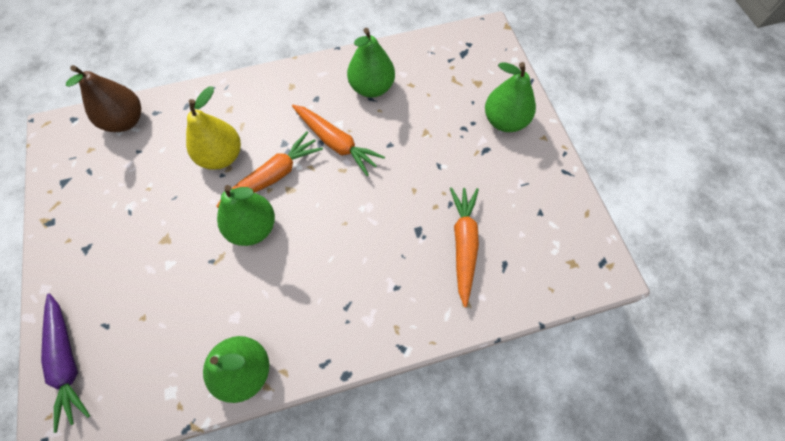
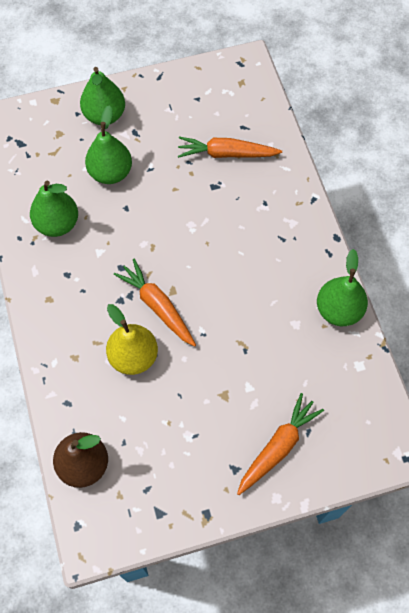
camera: 90 degrees left, 0 degrees up
(68, 361) = (341, 456): purple carrot -> none
(253, 228) = (212, 318): green pear -> green pear (110, 172)
(336, 143) = (122, 253): orange carrot -> orange carrot (278, 447)

